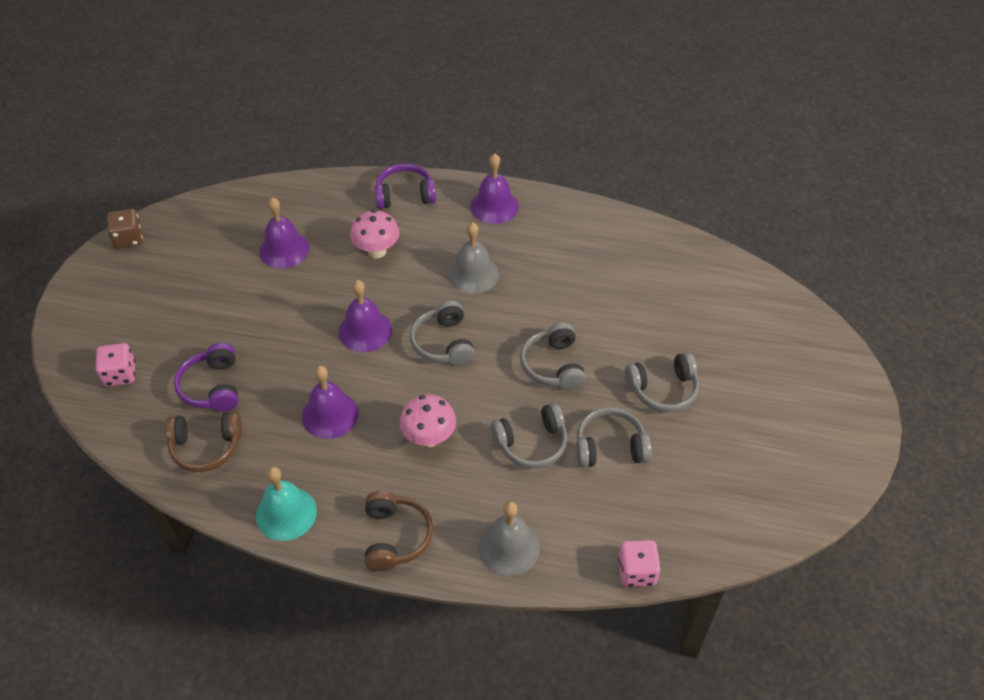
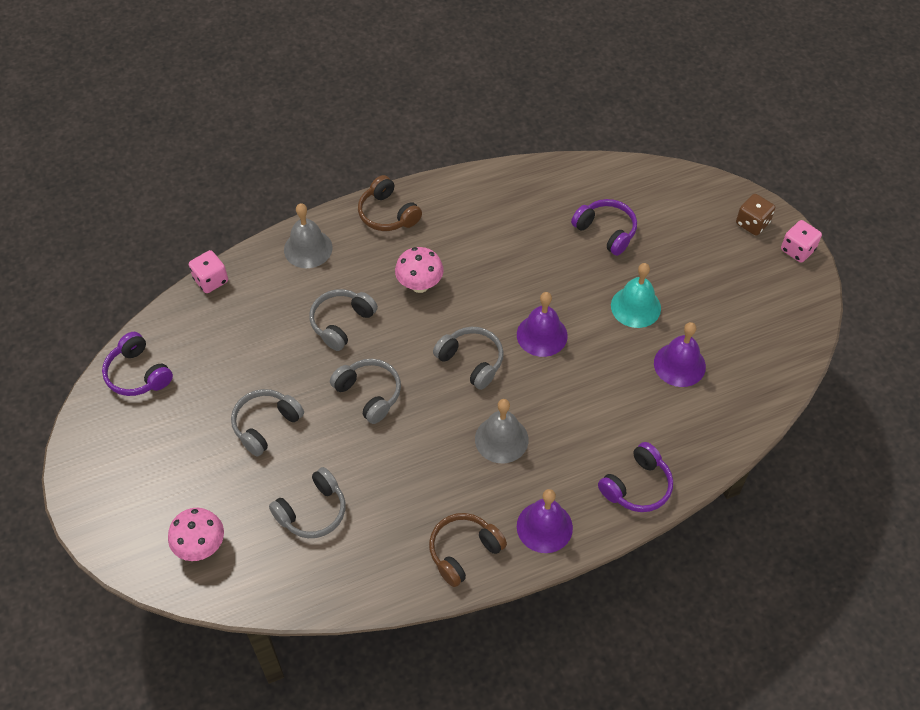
camera: 145 degrees right, 5 degrees up
(120, 374) = (678, 203): pink dice -> pink dice (797, 250)
(129, 238) = (810, 298): brown dice -> brown dice (752, 223)
(206, 447) = (565, 195): brown headphones -> brown headphones (464, 552)
(286, 513) = (471, 188): turquoise bell -> turquoise bell (635, 307)
(330, 415) = (504, 260): purple bell -> none
(377, 251) = (603, 410): pink mushroom -> pink mushroom (201, 547)
(610, 447) = (281, 354): grey headphones -> grey headphones (312, 511)
(764, 507) = (138, 374): none -> purple headphones

